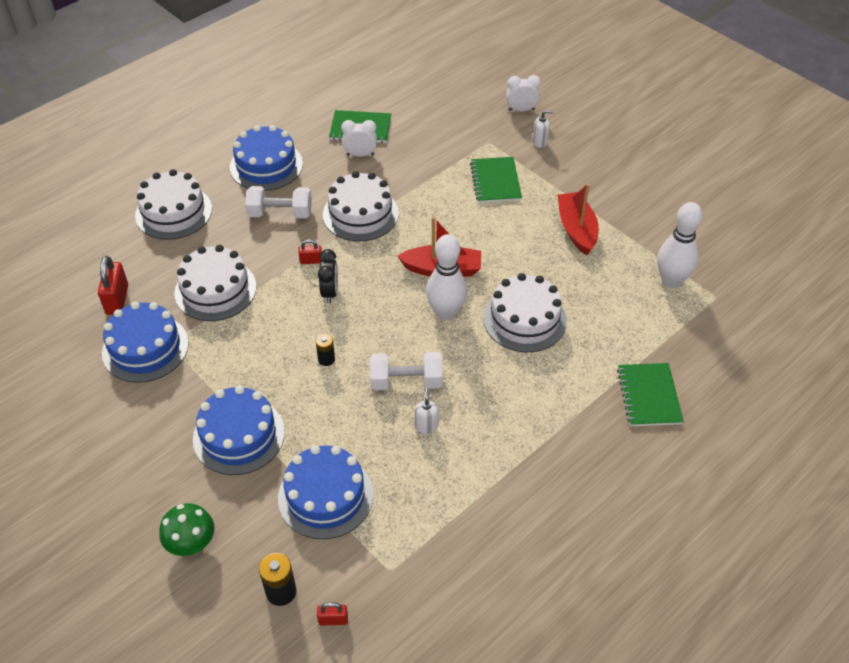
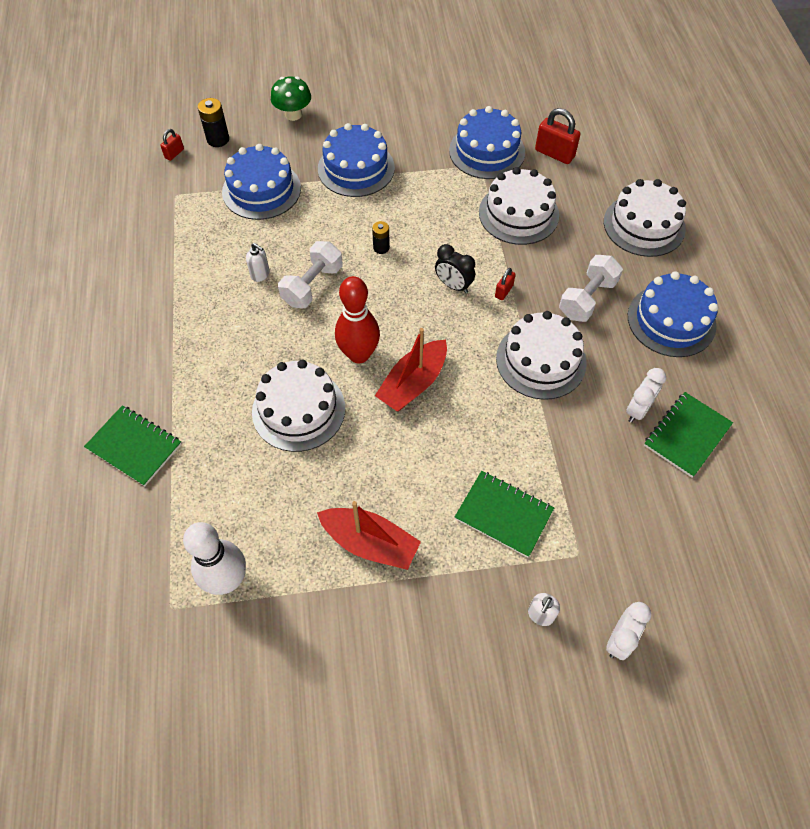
camera: 125 degrees right, 10 degrees up
(446, 313) = (359, 354): white bowling pin -> red bowling pin

